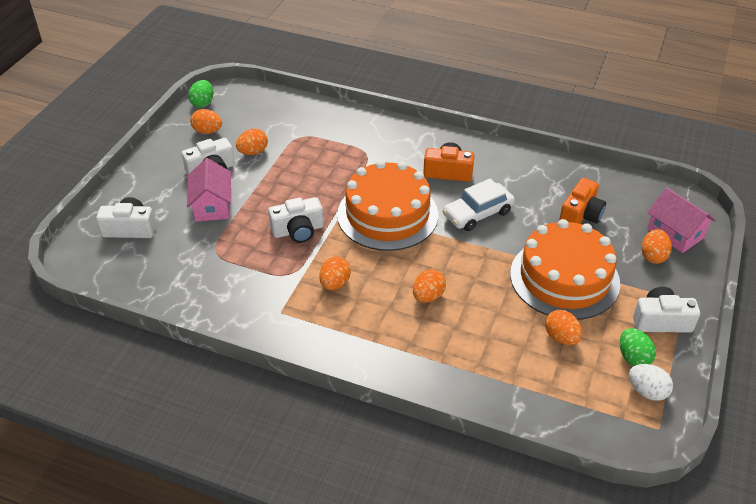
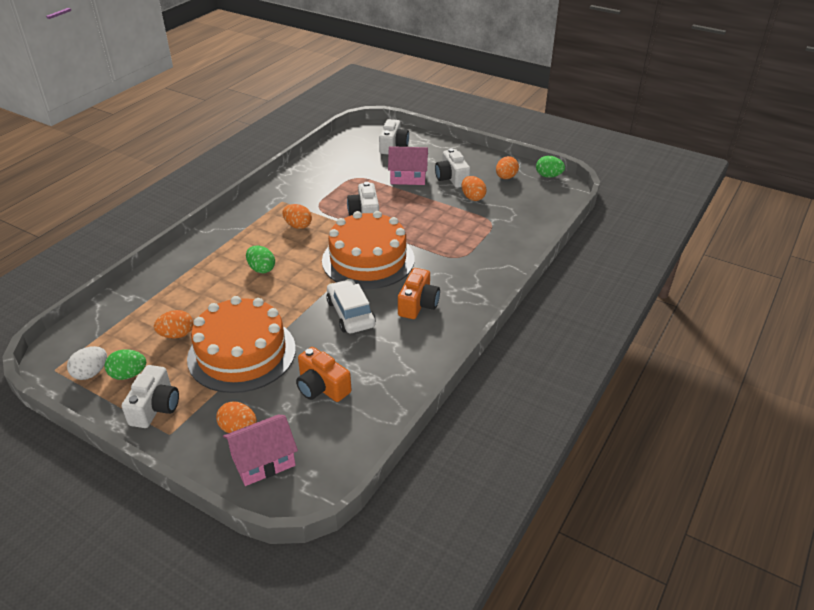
camera: 100 degrees right, 5 degrees down
(428, 296) = (261, 269): orange egg -> green egg

